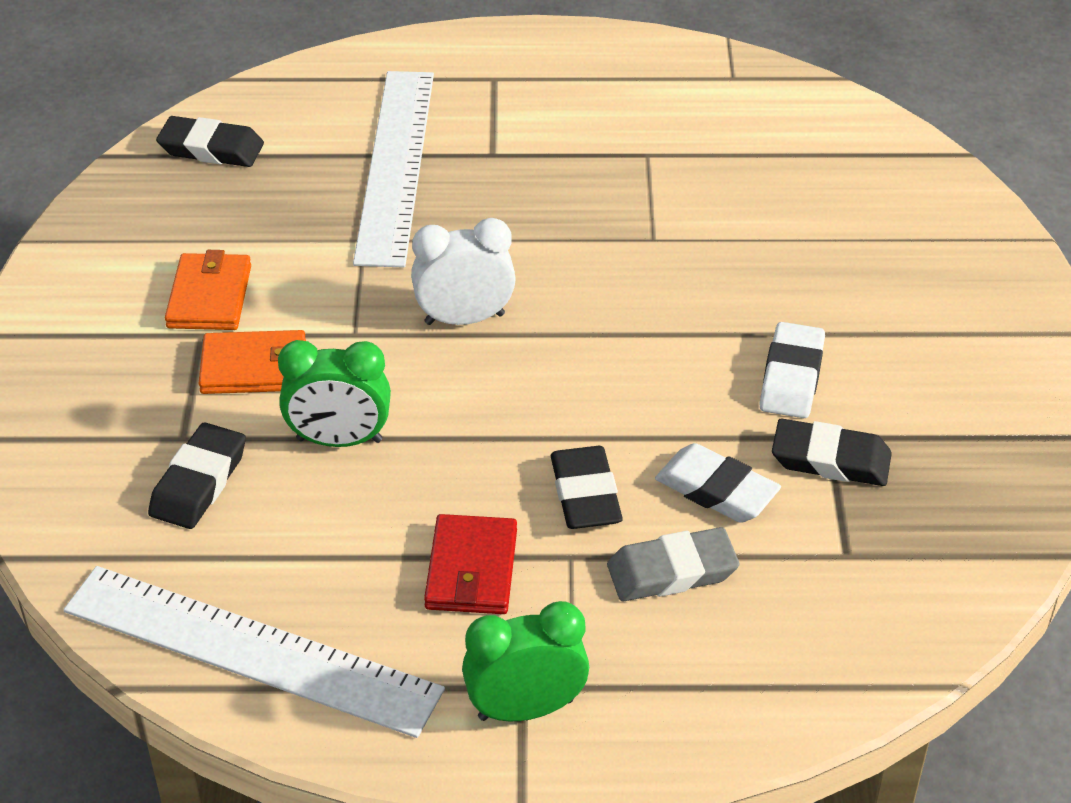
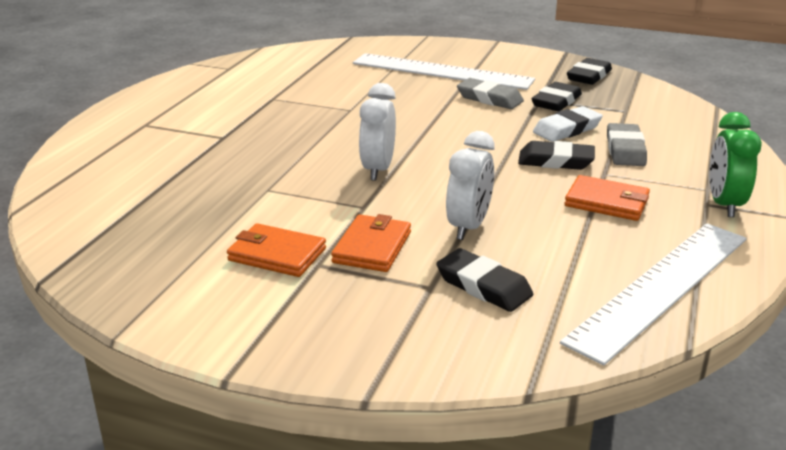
camera: 70 degrees left, 15 degrees down
(211, 148) = (95, 230): black eraser -> black eraser (589, 76)
(339, 440) = (468, 227): green clock -> white clock
(395, 165) = (199, 167): white ruler -> white ruler (441, 72)
(471, 569) = (606, 202): red wallet -> orange wallet
(791, 377) = (489, 99): white eraser -> grey eraser

